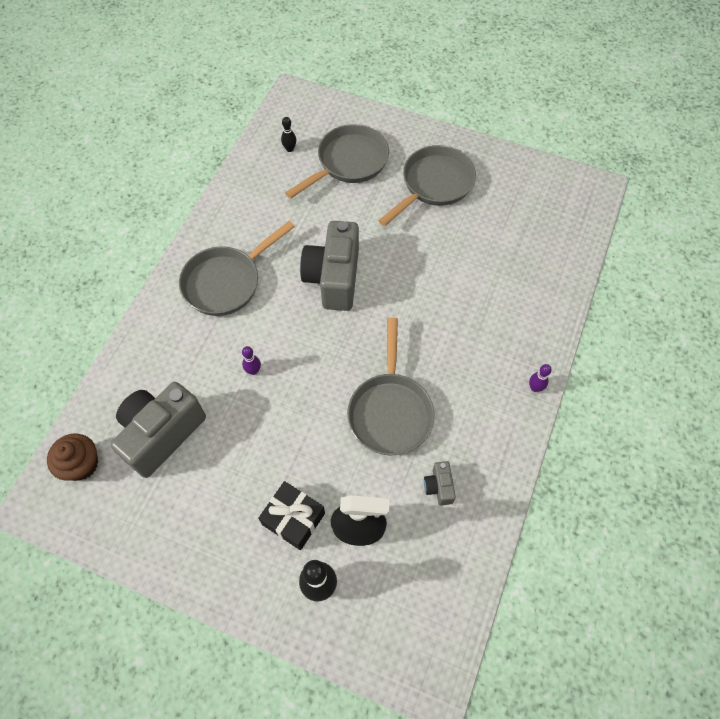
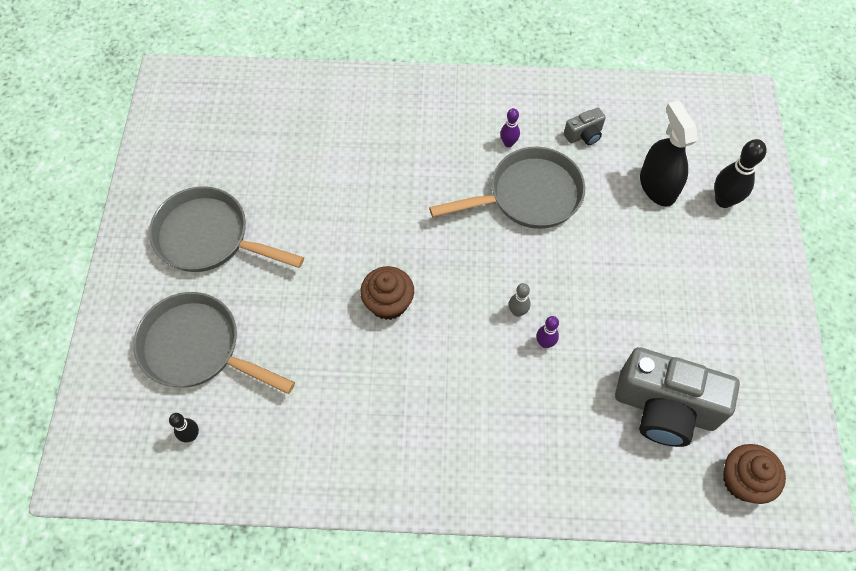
camera: 110 degrees left, 0 degrees up
(226, 282) = (441, 426): grey pan -> none
(288, 361) = (517, 312): none -> grey bowling pin
(293, 519) = (679, 243): black gift -> none
(333, 278) = (388, 303): grey camera -> brown cupcake
(535, 388) = (446, 84): purple bowling pin -> purple bowling pin (508, 143)

